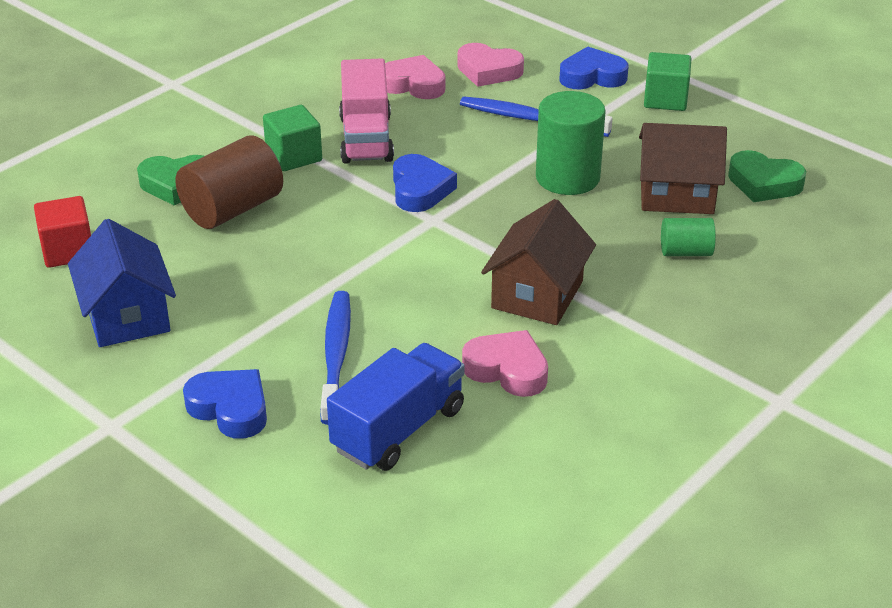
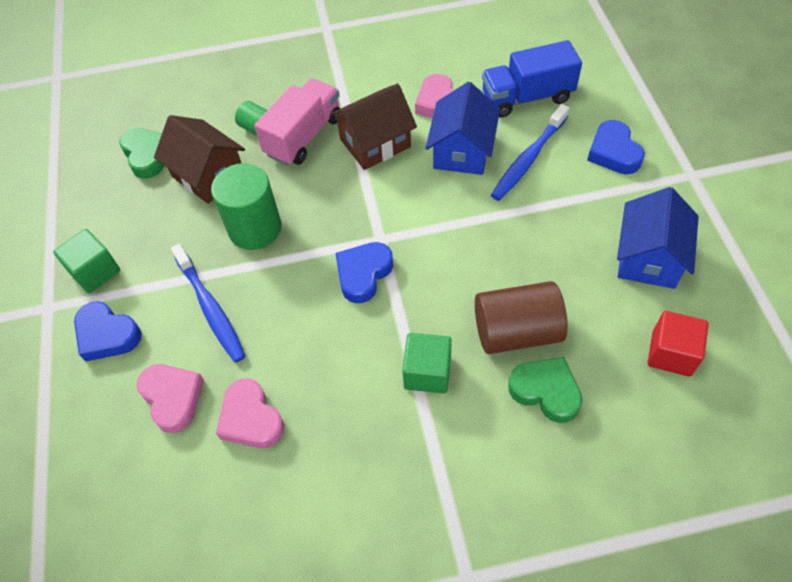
camera: 140 degrees left, 20 degrees up
(366, 138) = (353, 361): pink truck -> pink truck (304, 136)
(425, 330) = (462, 151): none -> blue house

